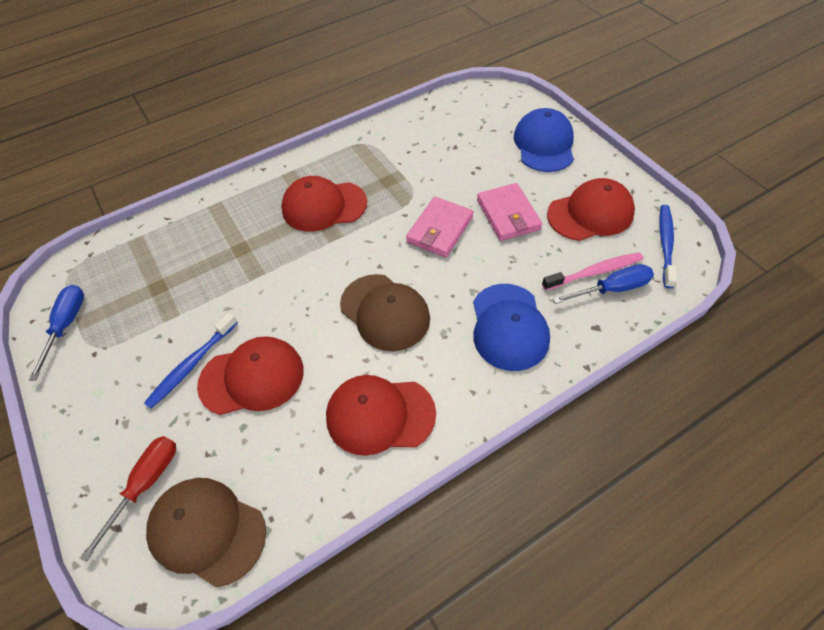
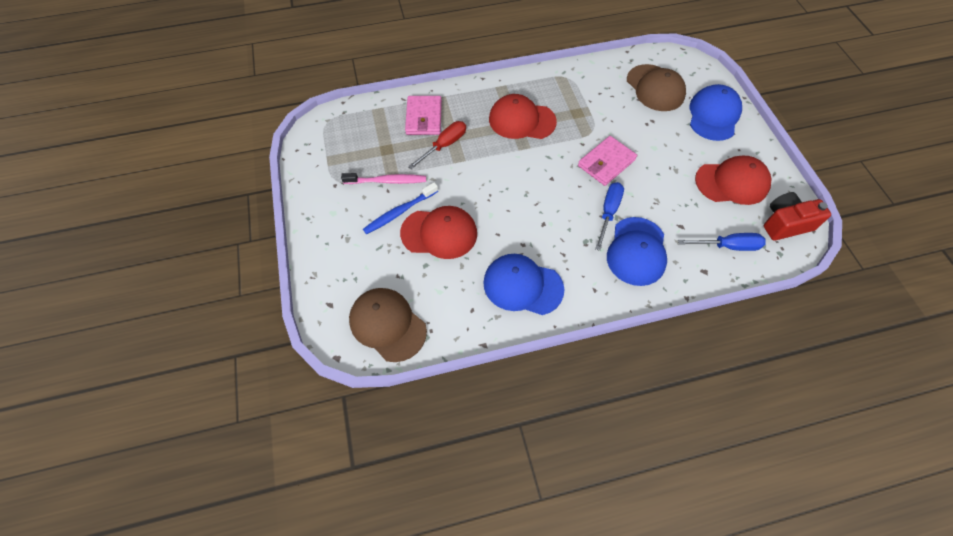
camera: 15 degrees right, 5 degrees up
(66, 326) = (319, 160): blue screwdriver -> blue screwdriver (608, 212)
(145, 484) = (353, 283): red screwdriver -> red screwdriver (444, 145)
(380, 415) = (522, 285): red cap -> blue cap
(385, 312) = (546, 214): brown cap -> brown cap (655, 88)
(508, 214) = (664, 165): pink wallet -> pink wallet (424, 118)
(594, 272) = (718, 229): pink toothbrush -> pink toothbrush (387, 181)
(665, 244) = (785, 224): blue toothbrush -> red camera

